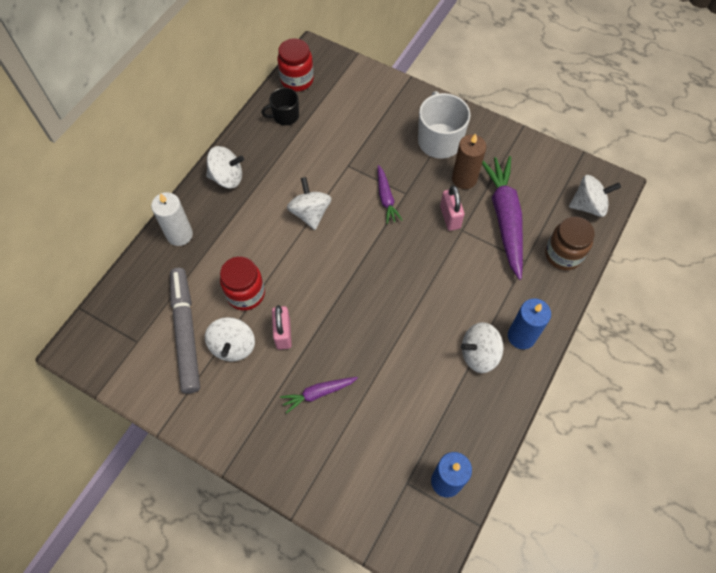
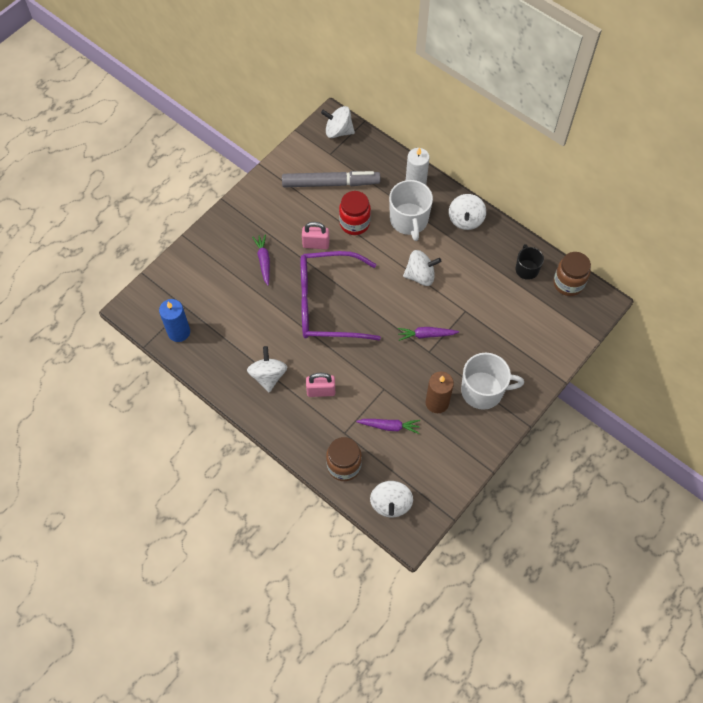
camera: 100 degrees right, 0 degrees up
(233, 346) = (313, 211): white spinning top -> white spinning top (338, 131)
(234, 234) = (409, 220): none -> white mug
(297, 80) = (568, 283): red jar -> brown jar
(367, 306) = (327, 304): none -> purple glasses
(450, 217) = (398, 382): pink padlock -> pink padlock (321, 391)
(504, 218) = (389, 426): purple carrot -> purple carrot, size x0.50
(521, 336) = (276, 411): blue candle -> none

